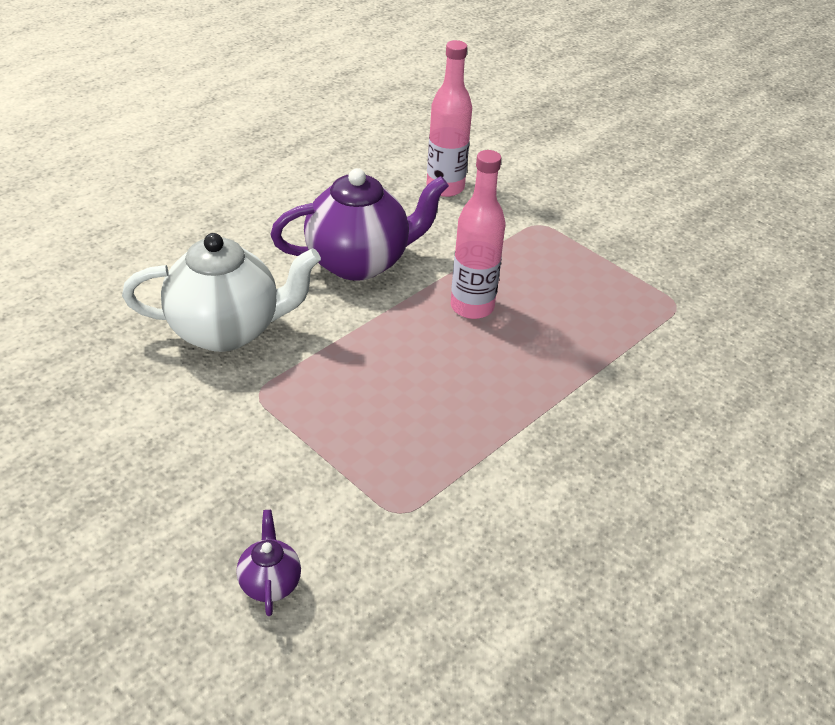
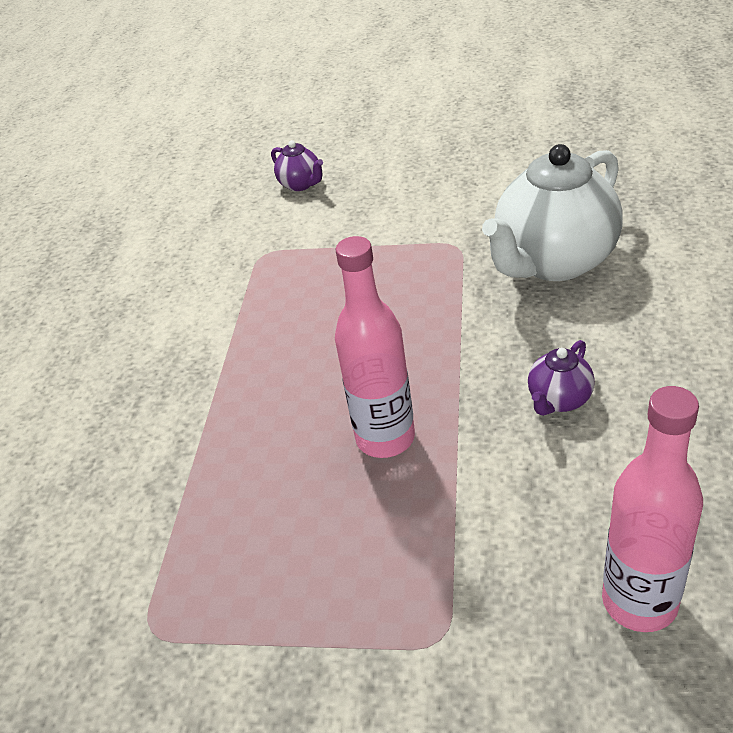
camera: 150 degrees right, 0 degrees up
(359, 262) = (559, 400): purple teapot -> purple teapot, size x0.45

